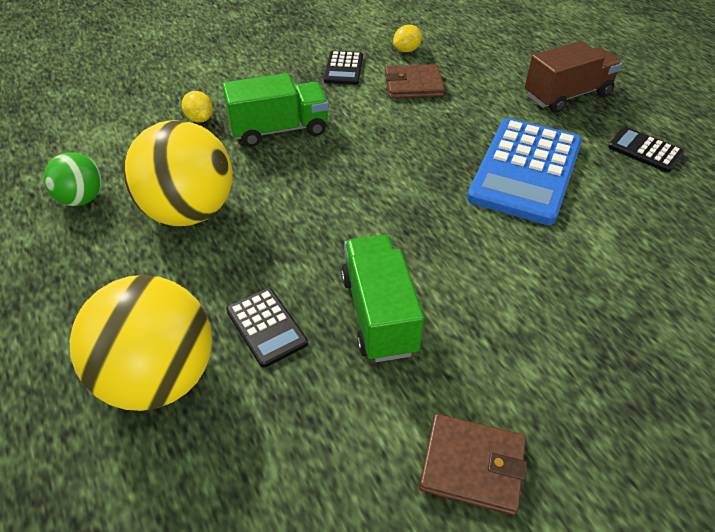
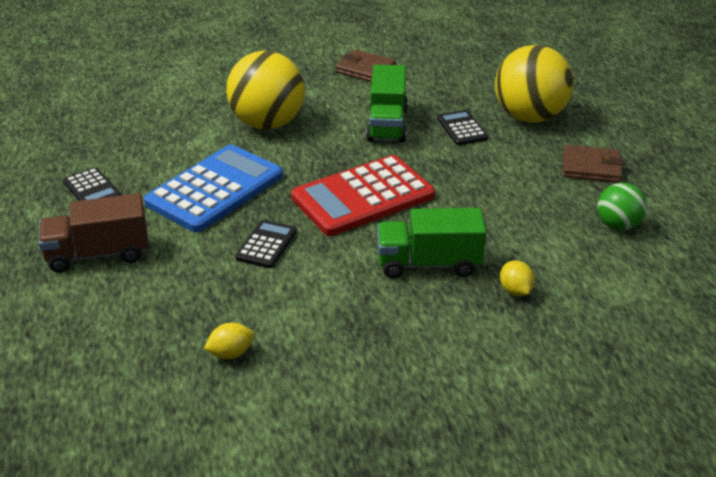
camera: 165 degrees left, 10 degrees down
(189, 212) = (519, 201): yellow ball -> yellow ball (267, 124)
(343, 69) = (329, 335): black calculator -> black calculator (266, 245)
(365, 188) = (363, 197): none -> red calculator
(413, 85) = (257, 296): brown wallet -> brown wallet (591, 167)

